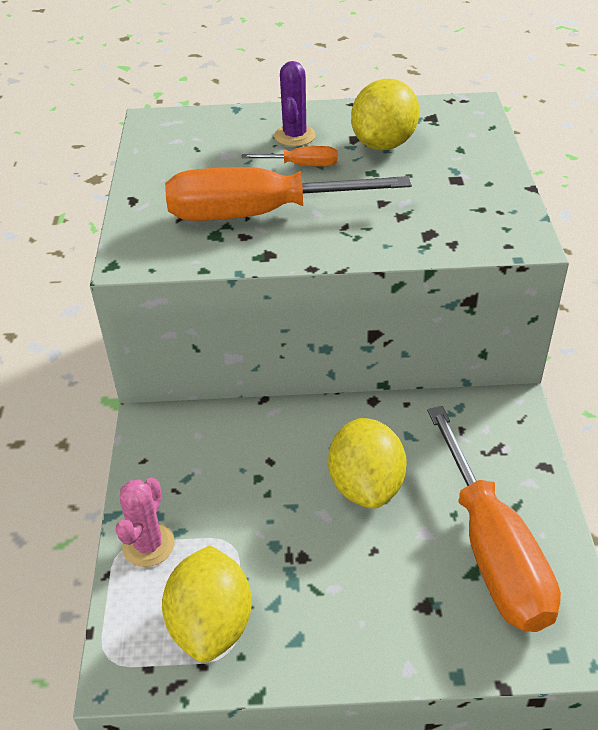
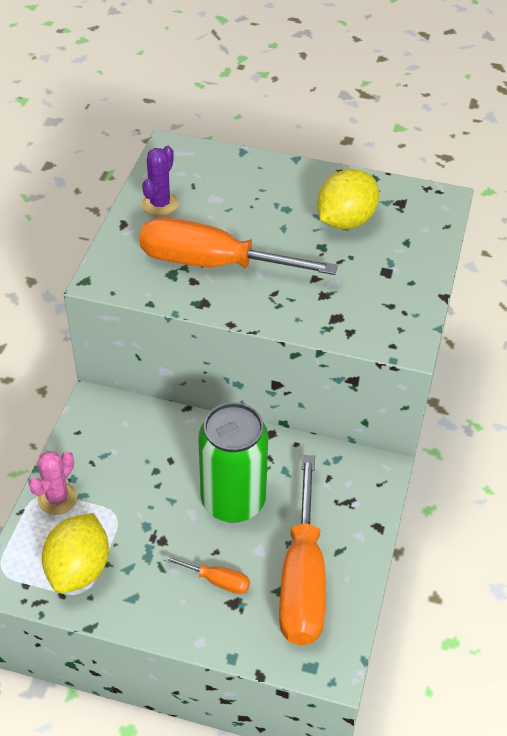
camera: 15 degrees right, 5 degrees up
(294, 136) = (277, 193): purple cactus -> purple cactus (160, 204)
(302, 165) = (269, 225): orange screwdriver -> orange screwdriver (217, 581)
(366, 485) = (233, 501): yellow lemon -> green can

